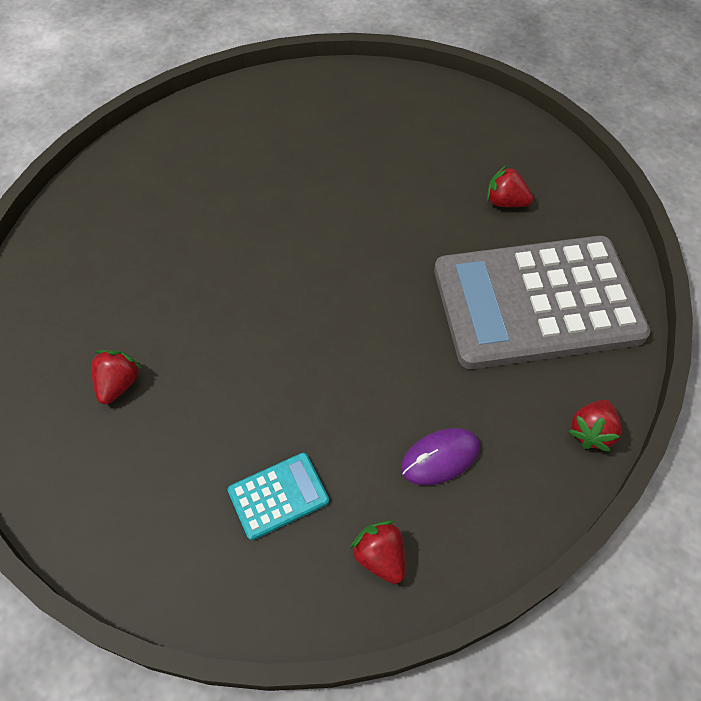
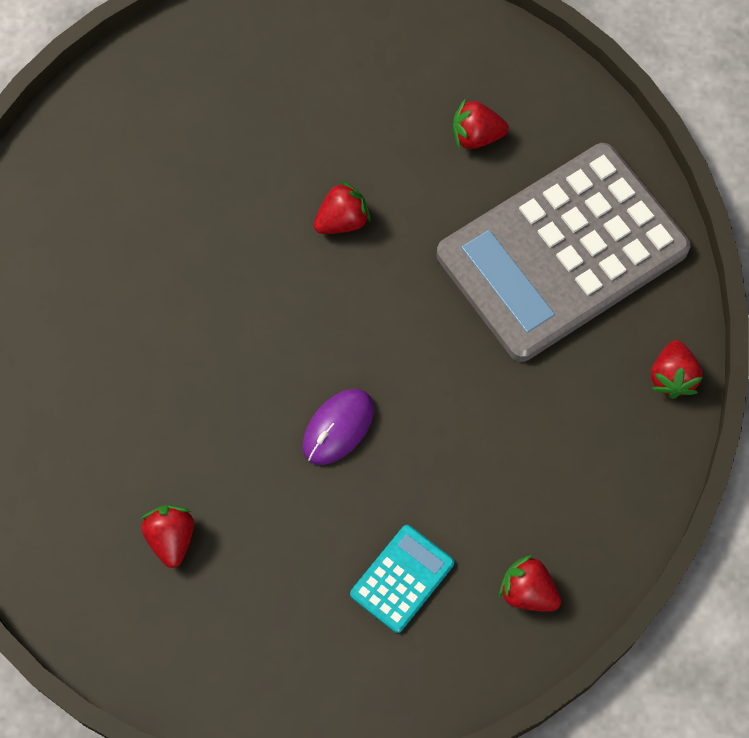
camera: 25 degrees left, 10 degrees up
(375, 220) = (342, 220): none -> red strawberry
(440, 458) = (539, 469): purple mouse -> purple mouse (338, 428)

